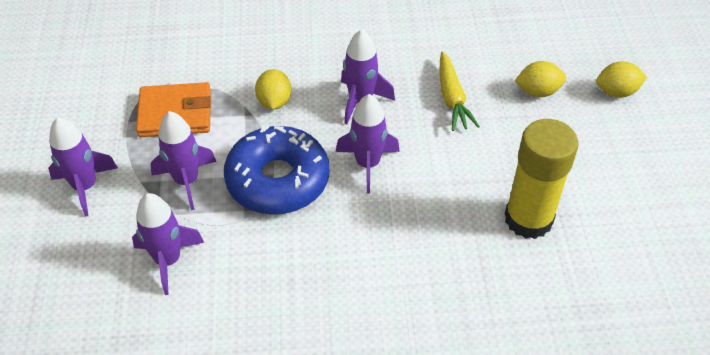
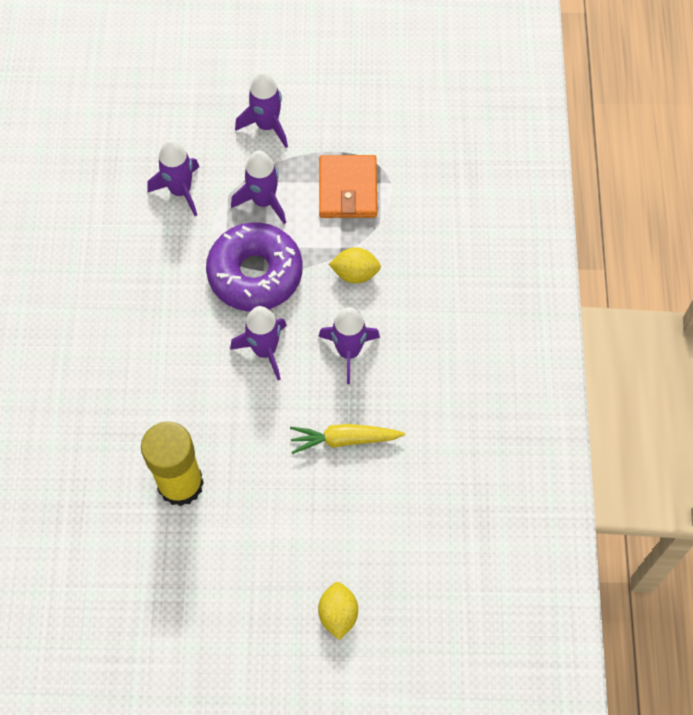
camera: 95 degrees right, 15 degrees up
(278, 180) = (255, 274): blue donut -> purple donut
(538, 91) = (346, 529): yellow lemon -> none

